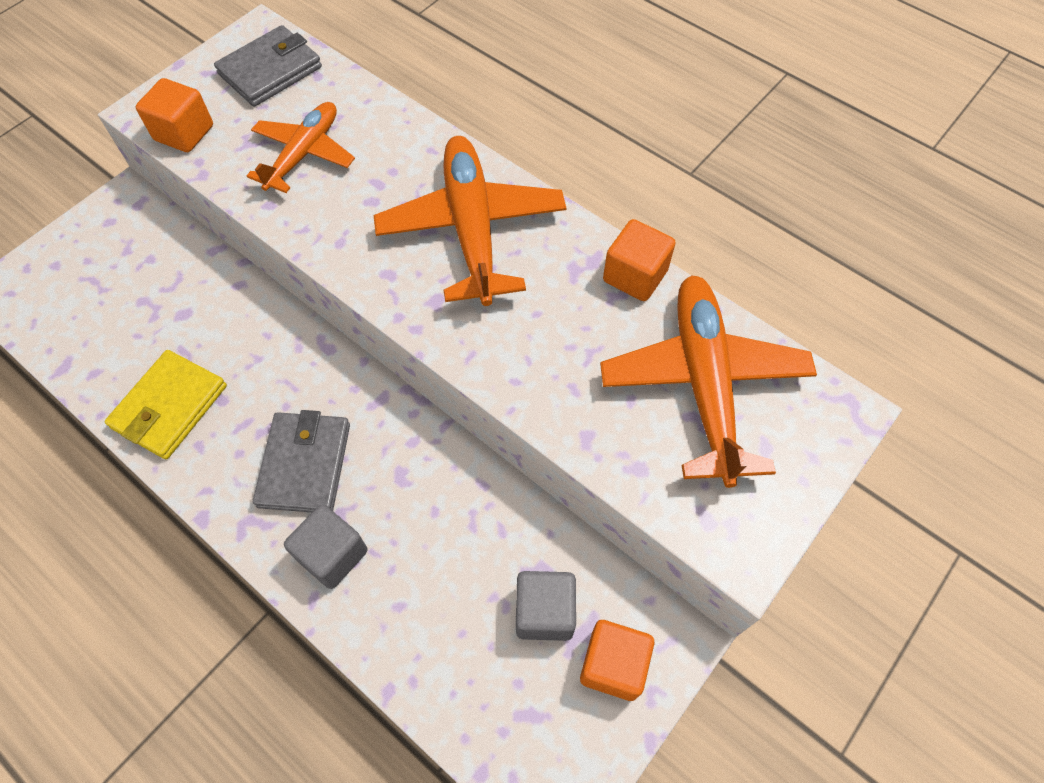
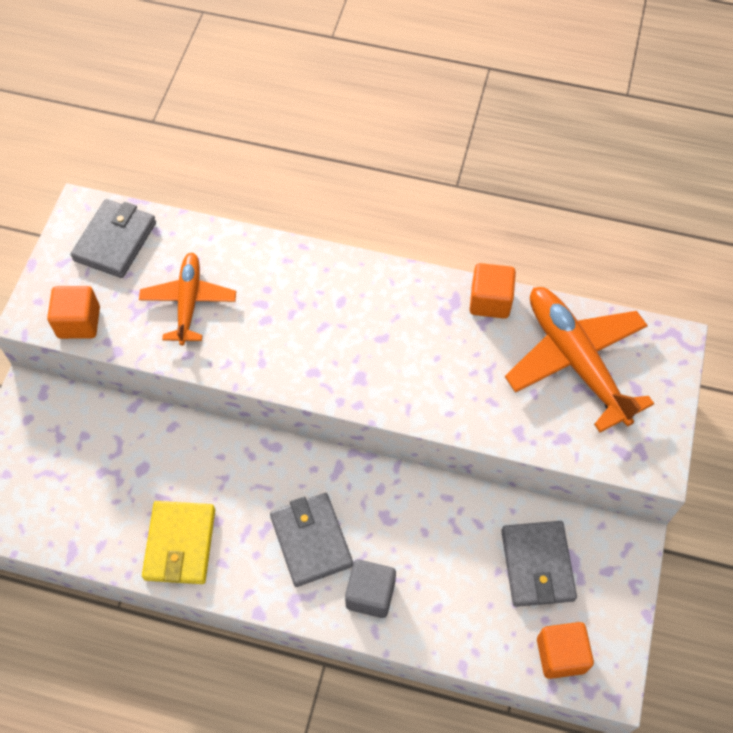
camera: 25 degrees left, 0 degrees up
(471, 229) = (354, 312): orange plane -> none
(544, 612) = (537, 565): grey cube -> grey wallet
(613, 665) = (599, 578): orange cube -> orange cube (560, 655)

